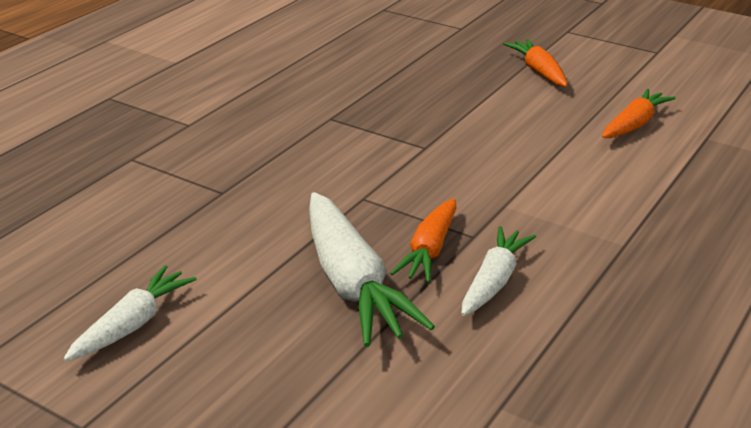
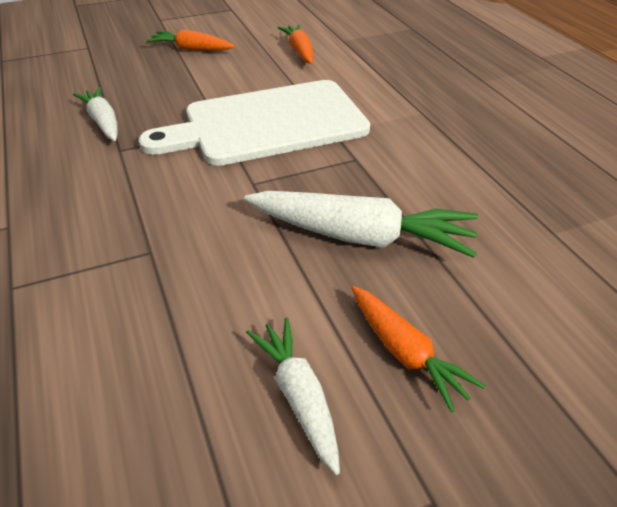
camera: 55 degrees left, 10 degrees up
(429, 250) = (354, 183): orange carrot -> orange carrot (405, 353)
(466, 166) = (268, 124): none -> white cutting board
(494, 281) = (416, 174): white carrot -> white carrot (103, 122)

